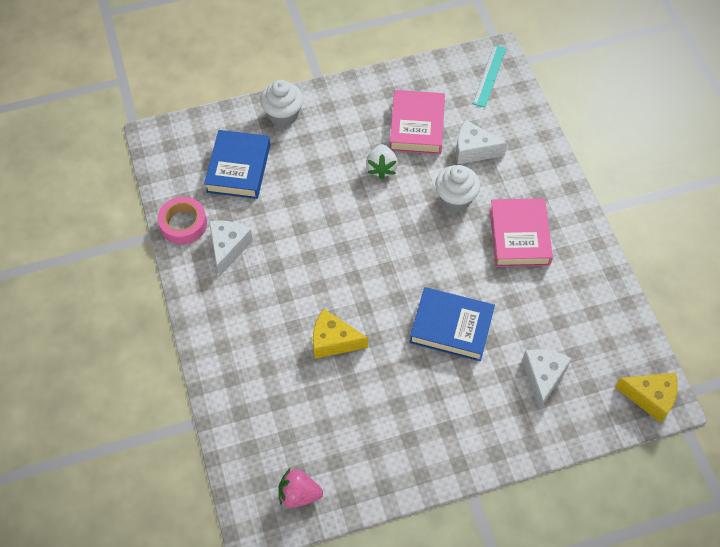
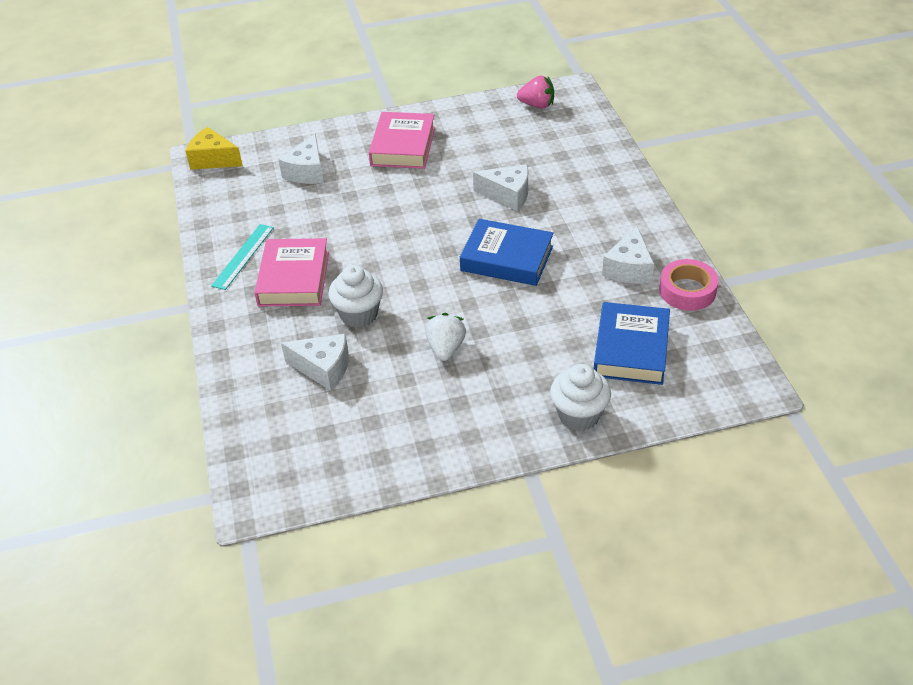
camera: 175 degrees left, 15 degrees down
(333, 341) = (508, 195): yellow cheese -> white cheese
(417, 126) = (393, 398): pink book -> pink book (403, 146)
(451, 327) = (387, 205): blue book -> blue book (507, 258)
(489, 75) = (274, 469): turquoise ruler -> turquoise ruler (243, 256)

